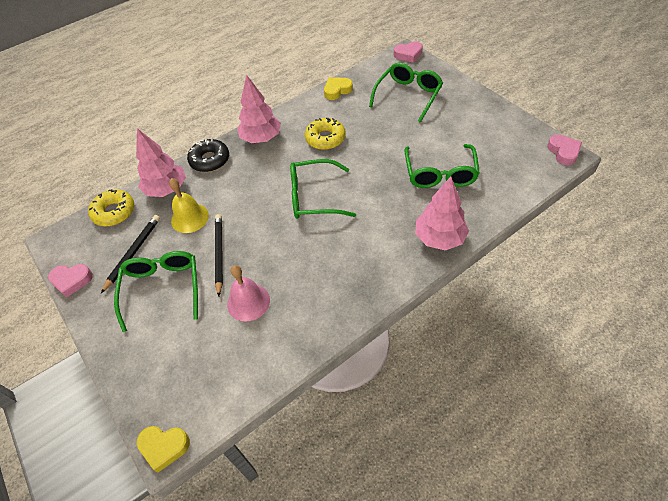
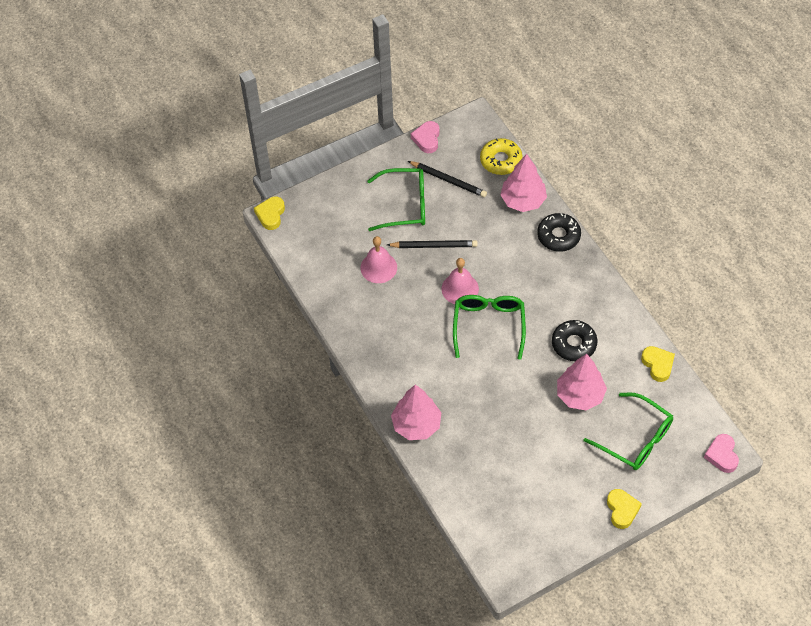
camera: 95 degrees right, 5 degrees up
(189, 218) = (482, 221): yellow bell -> none
(261, 138) = (584, 283): pink tree -> pink tree (580, 395)
(272, 225) = (460, 288): none -> pink bell
(325, 138) = (574, 344): yellow donut -> black donut
(440, 173) = (501, 444): green glasses -> none
(474, 97) = (622, 510): none -> yellow heart
(563, 152) = (511, 574): pink heart -> none

